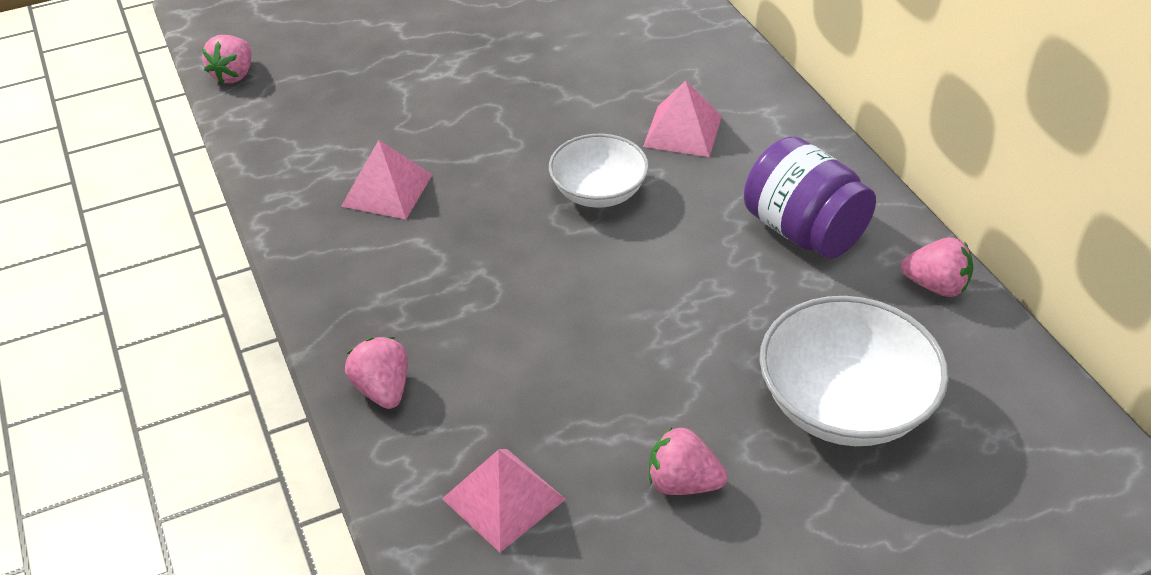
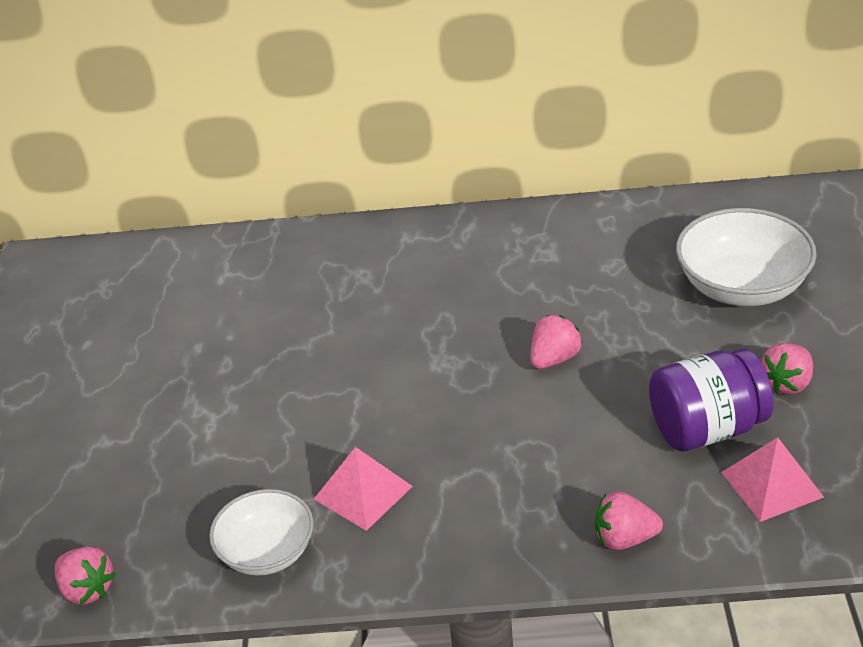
camera: 65 degrees left, 5 degrees down
(598, 192) = (449, 355): white bowl -> white bowl (267, 552)
(683, 131) = (402, 289): pink pyramid -> none
(803, 231) = (558, 257): purple jar -> purple jar (707, 428)
(935, 286) = (647, 213): pink strawberry -> pink strawberry (554, 359)

